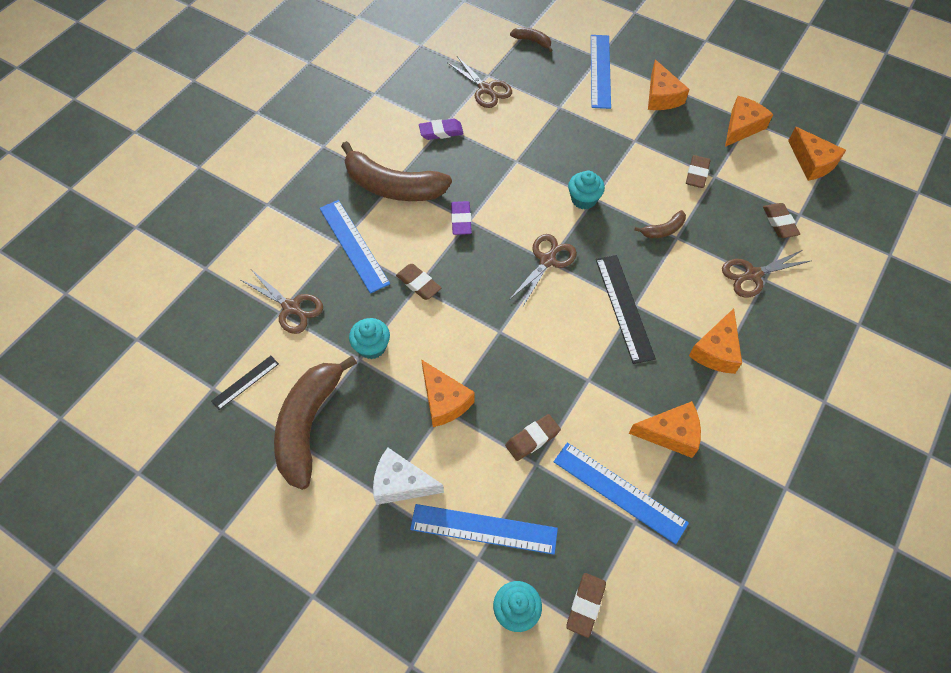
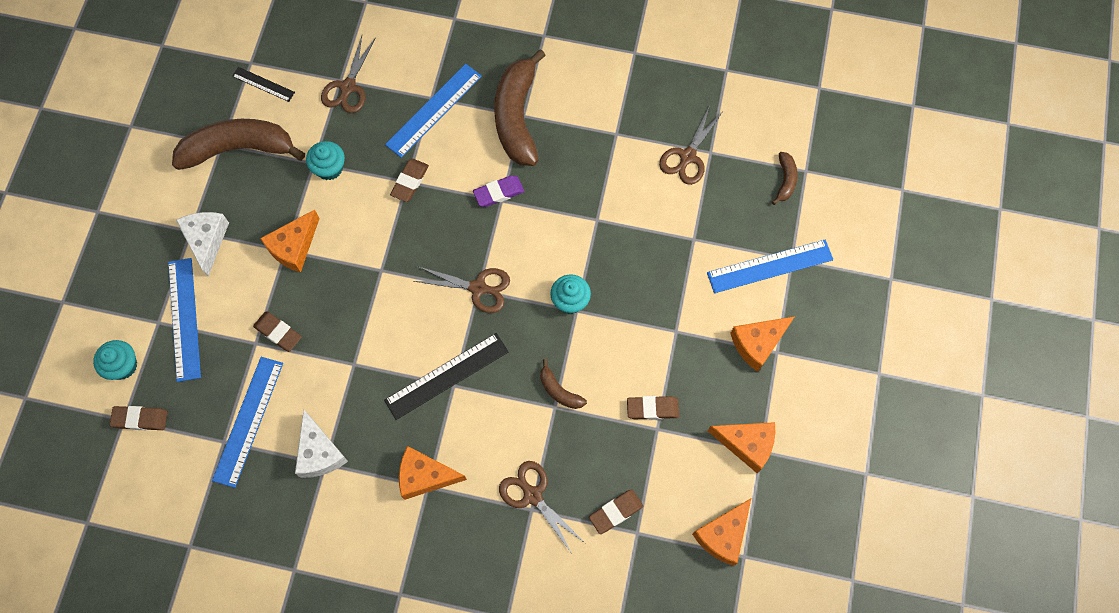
camera: 70 degrees right, 10 degrees up
(441, 132) = (607, 134): purple eraser -> none
(671, 433) = (319, 453): orange cheese -> white cheese

